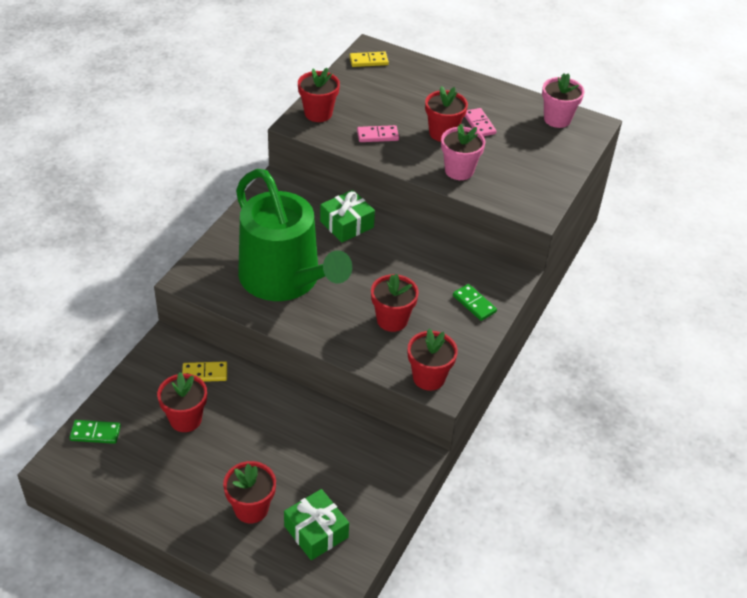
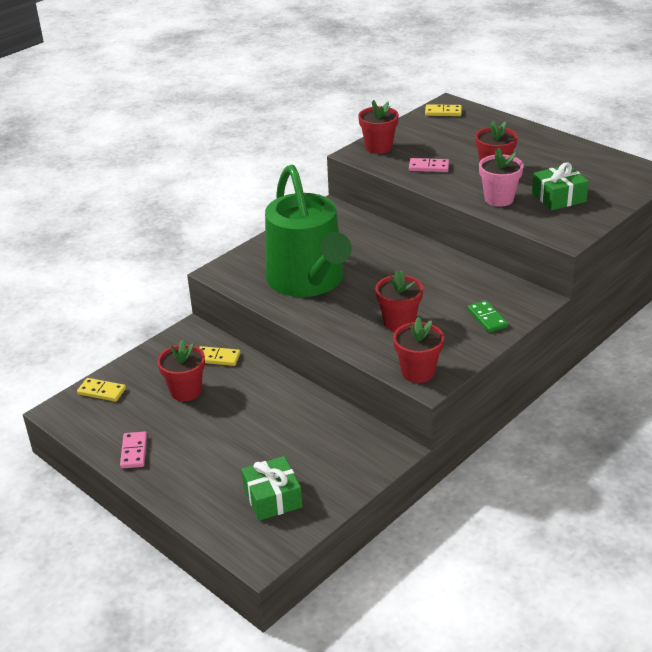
camera: 20 degrees right, 10 degrees down
(95, 433) = (102, 391): green domino -> yellow domino
(251, 508) = (218, 470): red flower pot -> none
(346, 224) = (384, 244): green gift -> green gift (558, 197)
(479, 124) = (533, 165): pink domino -> pink domino (134, 452)
(557, 119) = (616, 167): pink flower pot -> none

